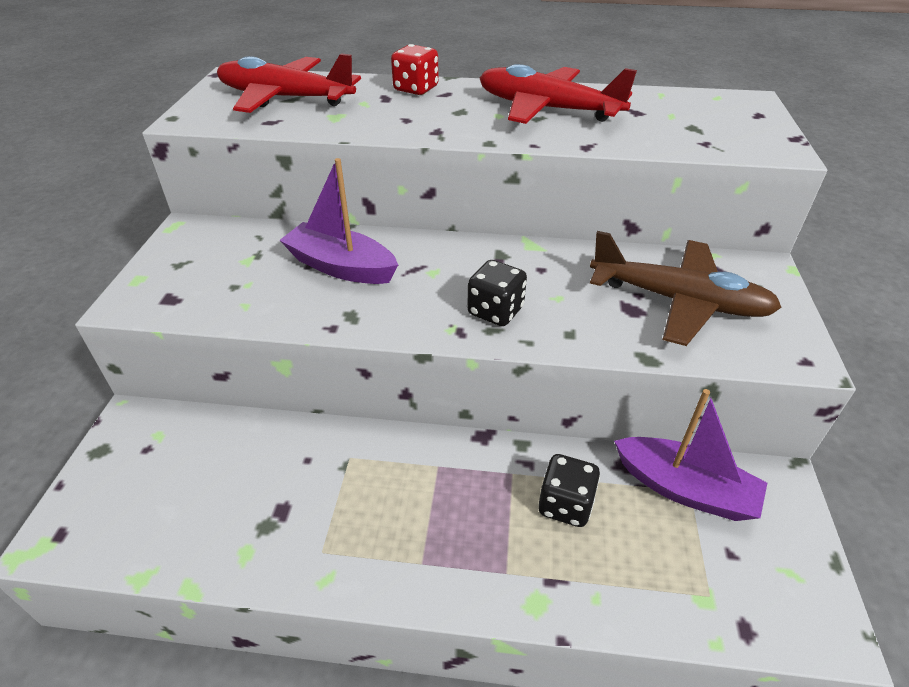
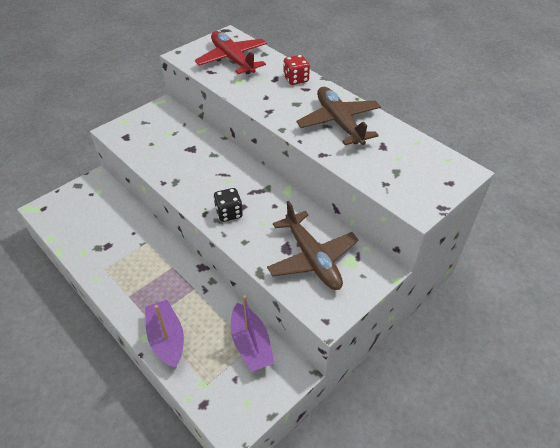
camera: 40 degrees right, 5 degrees up
(341, 267) = (197, 157): purple boat -> purple boat (167, 338)
(547, 109) = (339, 122): red plane -> brown plane
(565, 504) = (198, 314): black dice -> none

